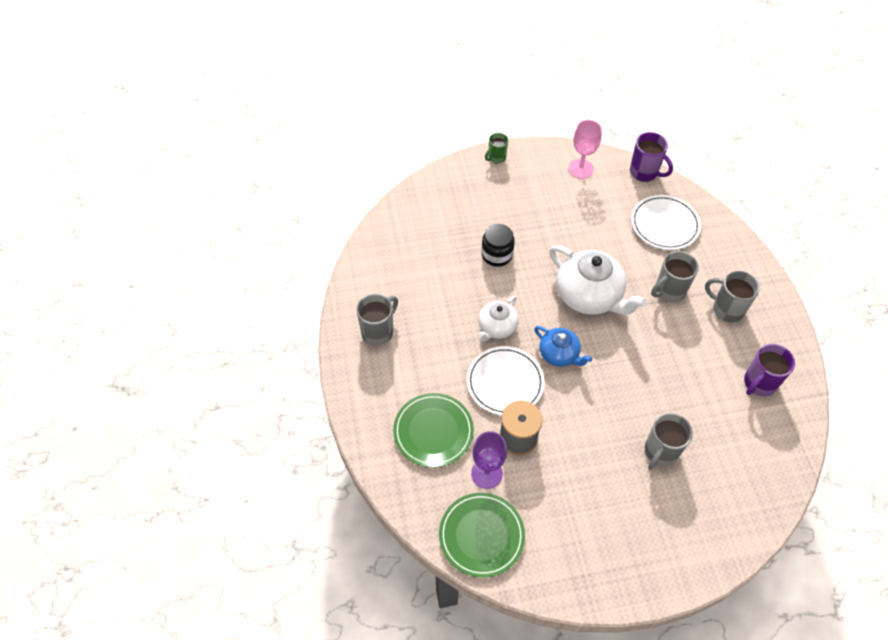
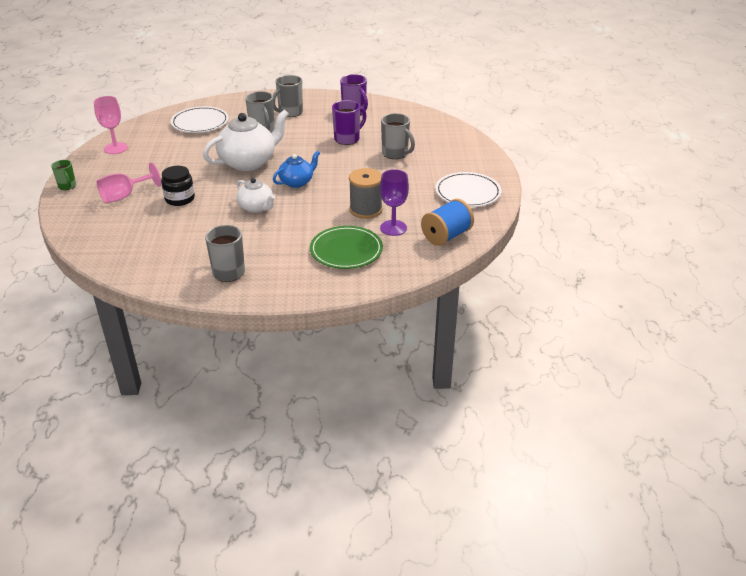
camera: 80 degrees left, 20 degrees down
(481, 535) = (446, 236): green plate -> blue spool
(491, 208) = (124, 196): none -> pink goblet
(505, 382) = (312, 210): white plate -> white plate (467, 192)
(644, 172) = (142, 122): purple mug -> purple mug (347, 139)

